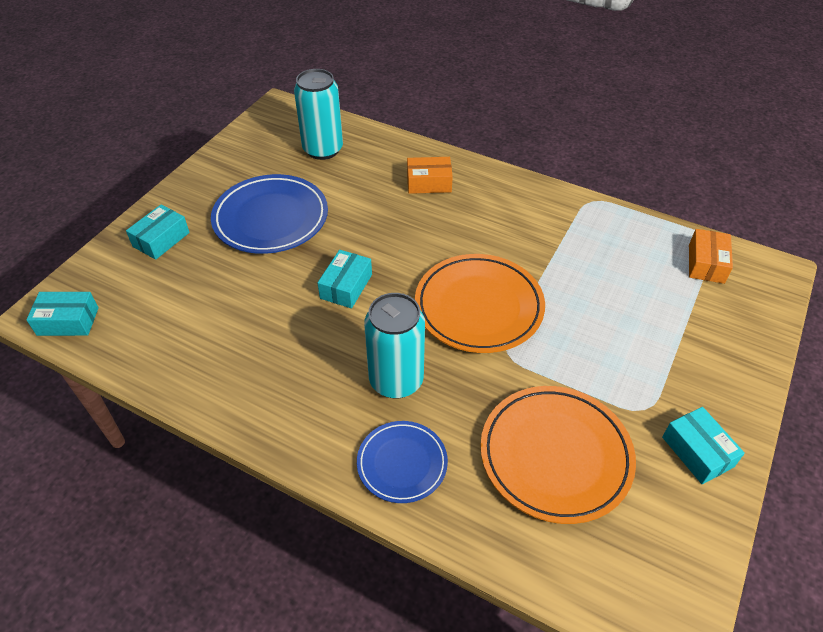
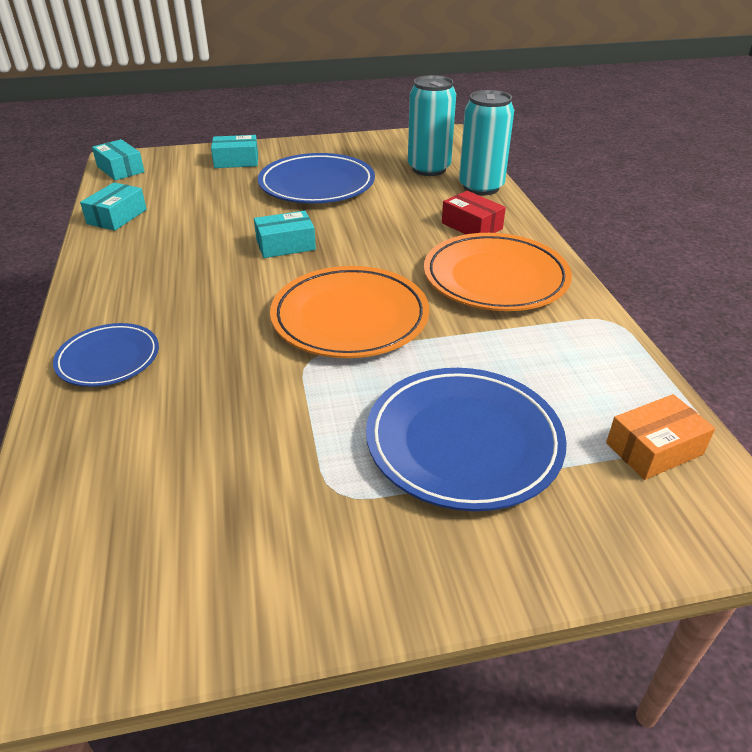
camera: 50 degrees right, 10 degrees down
(396, 380) = (204, 314): turquoise can -> turquoise can (481, 187)
(429, 183) = (472, 226): orange box -> red box
(555, 456) = (201, 450): orange plate -> orange plate (495, 278)
(644, 331) = (463, 442): none -> blue plate
(697, 452) = (316, 570): turquoise box -> turquoise box (117, 217)

